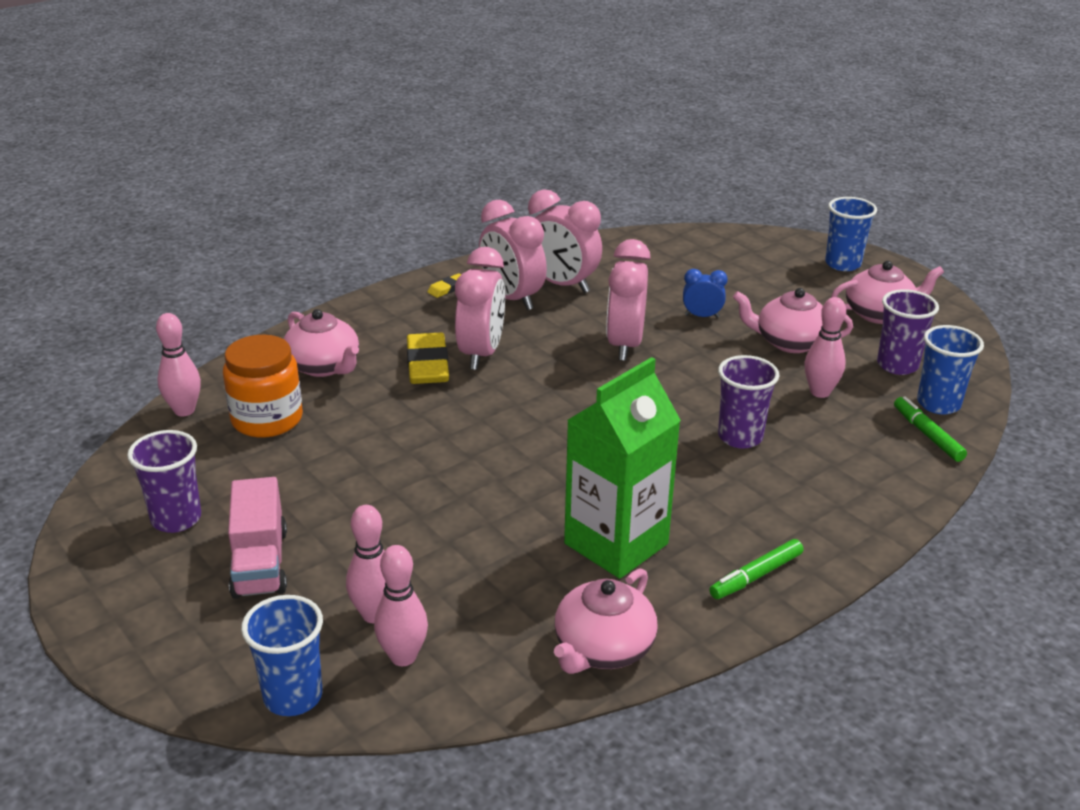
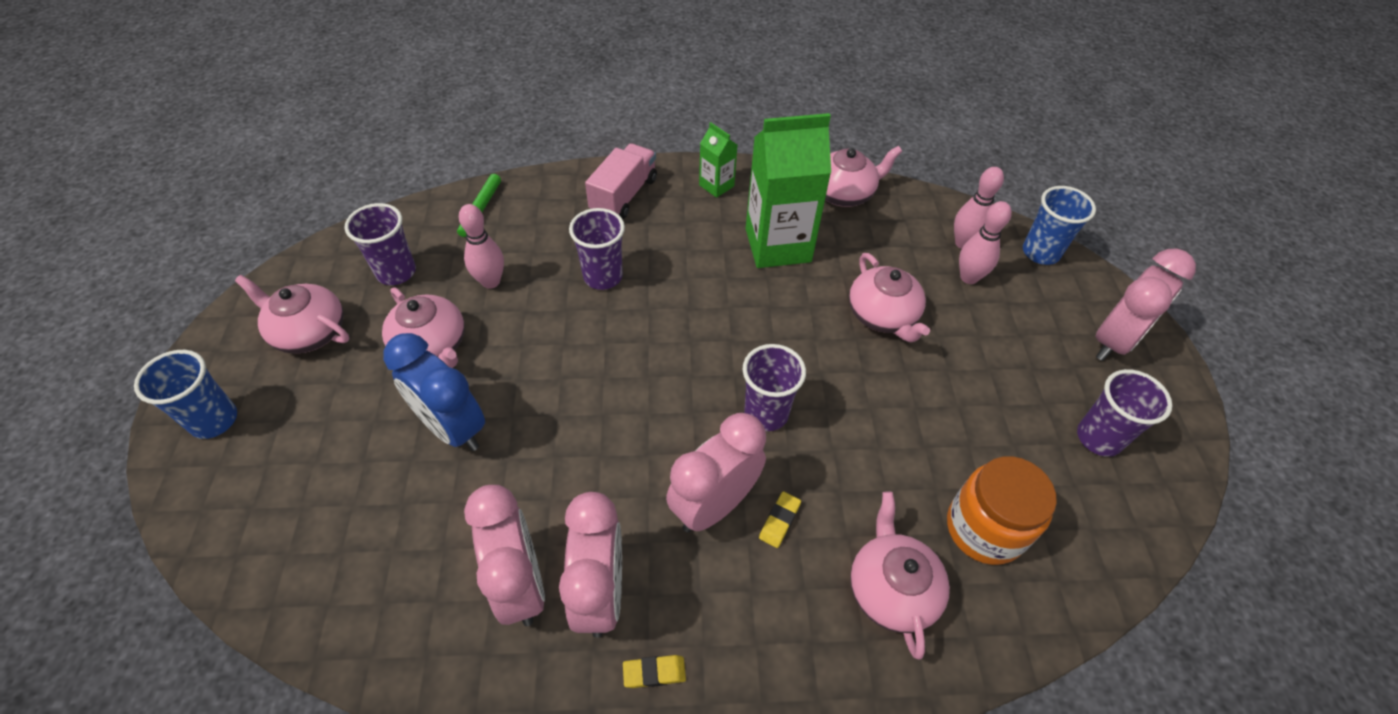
camera: 145 degrees left, 20 degrees up
(184, 410) = (1071, 598): pink bowling pin -> none
(260, 563) = (1036, 357): pink truck -> pink truck (624, 195)
(428, 364) = (779, 521): yellow eraser -> yellow eraser, size x0.49
(447, 528) = (883, 315): none -> pink teapot
(492, 412) = (766, 413): none -> purple cup
(625, 345) = (569, 431): pink clock -> pink clock (1113, 341)
(702, 316) = (453, 427): blue clock -> blue clock, size x1.92
(756, 576) = (716, 185): green marker -> green carton
(938, 404) = (431, 226): blue cup -> none

